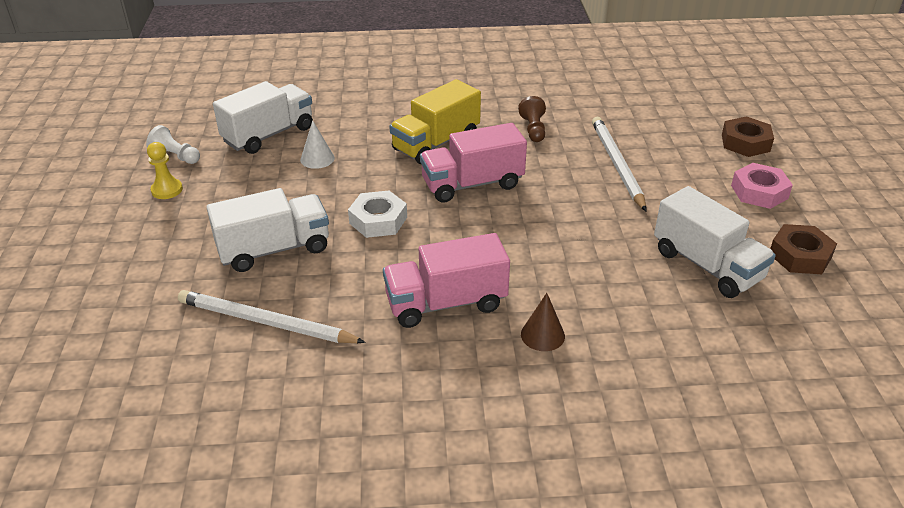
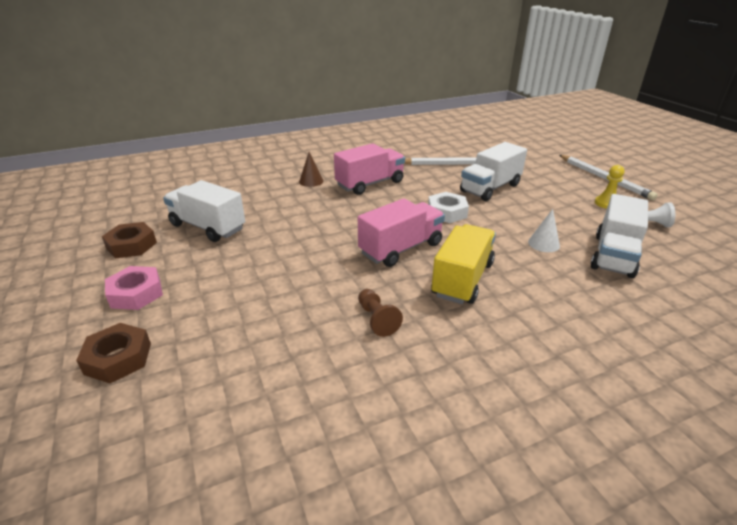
camera: 160 degrees right, 5 degrees down
(617, 164) = (277, 294): white pencil -> white pencil (604, 178)

